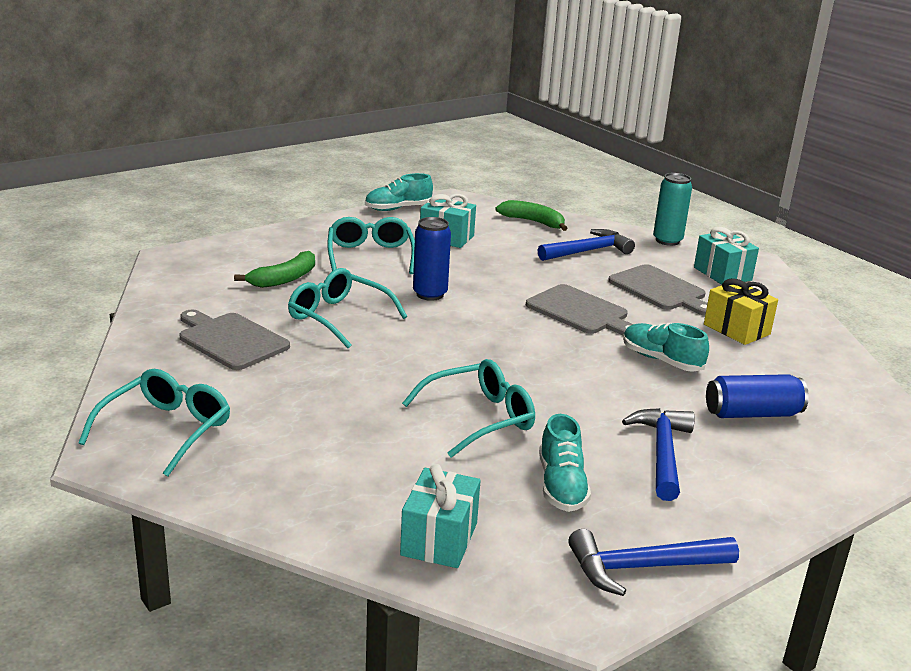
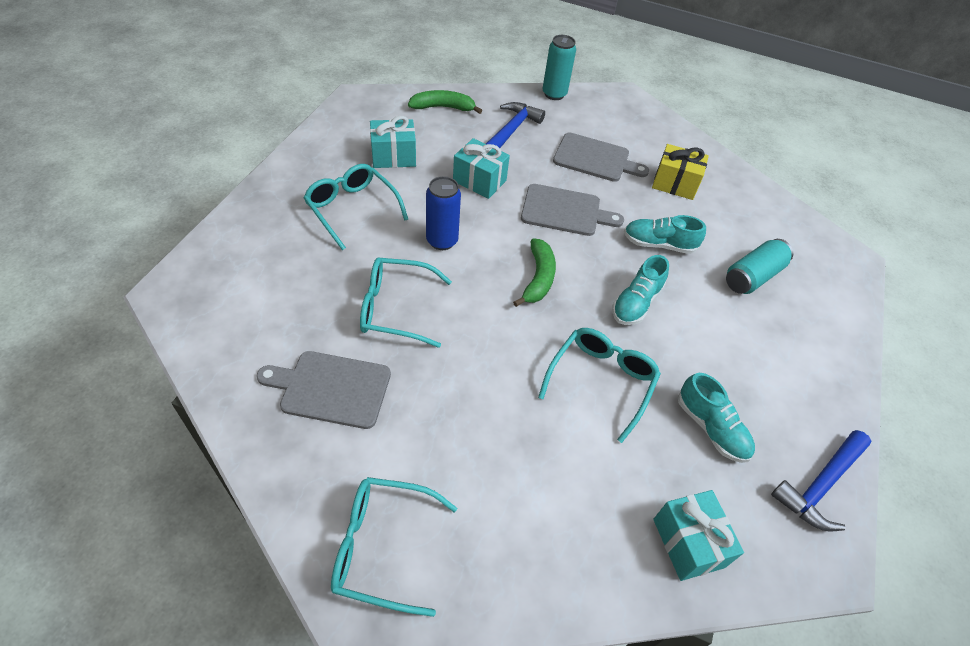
camera: 35 degrees left, 25 degrees up
(166, 430) = (382, 547): turquoise glasses -> turquoise glasses turned 75 degrees counterclockwise
(284, 279) = (305, 276): green banana -> green banana (538, 278)
(398, 208) = (321, 131): turquoise shoe -> turquoise shoe (636, 303)
(662, 453) = (738, 352): blue hammer -> none
(722, 274) = (618, 121): turquoise gift -> turquoise gift (479, 181)
(752, 413) = (752, 276): blue can -> turquoise can

